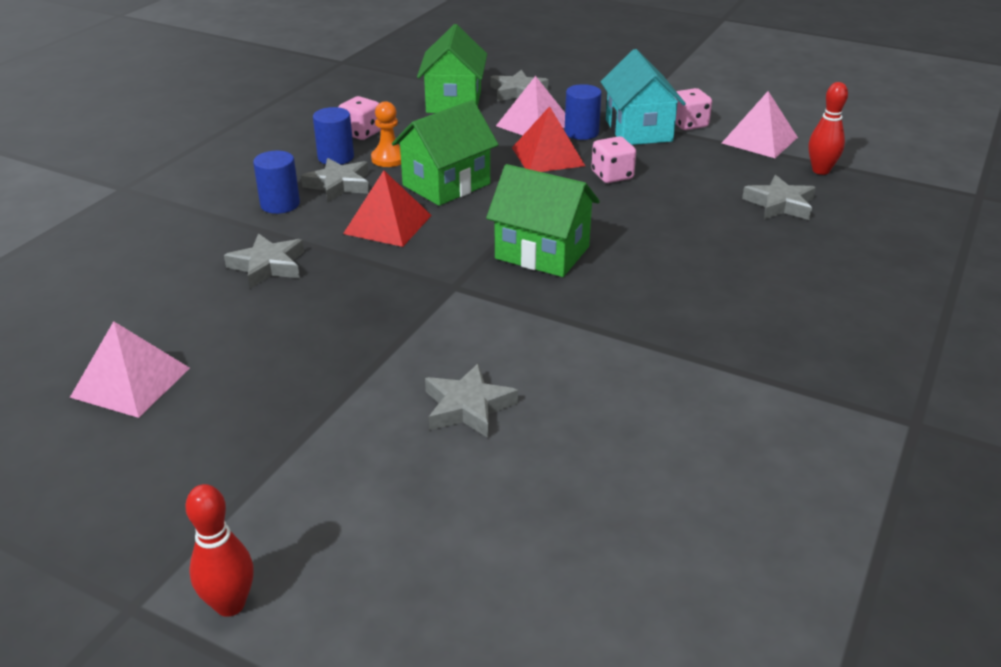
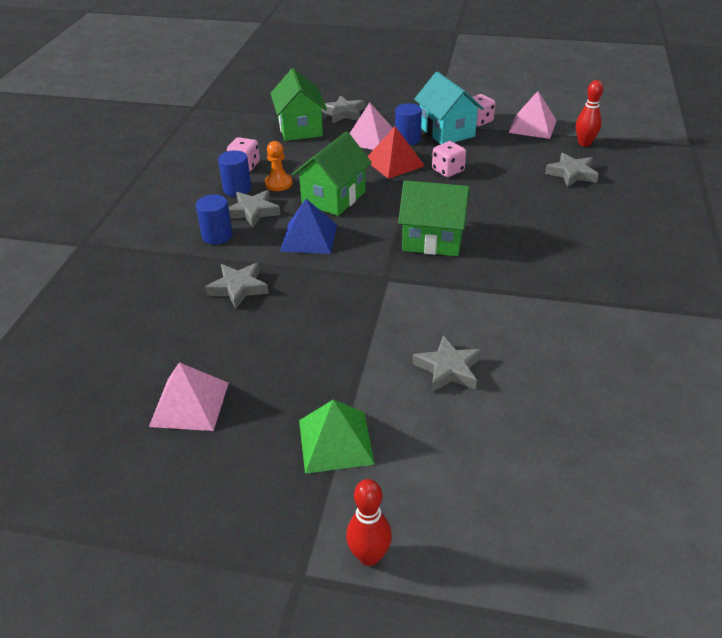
camera: 15 degrees left, 5 degrees up
(274, 461) = (336, 441): none -> green pyramid
(387, 224) = (309, 237): red pyramid -> blue pyramid

